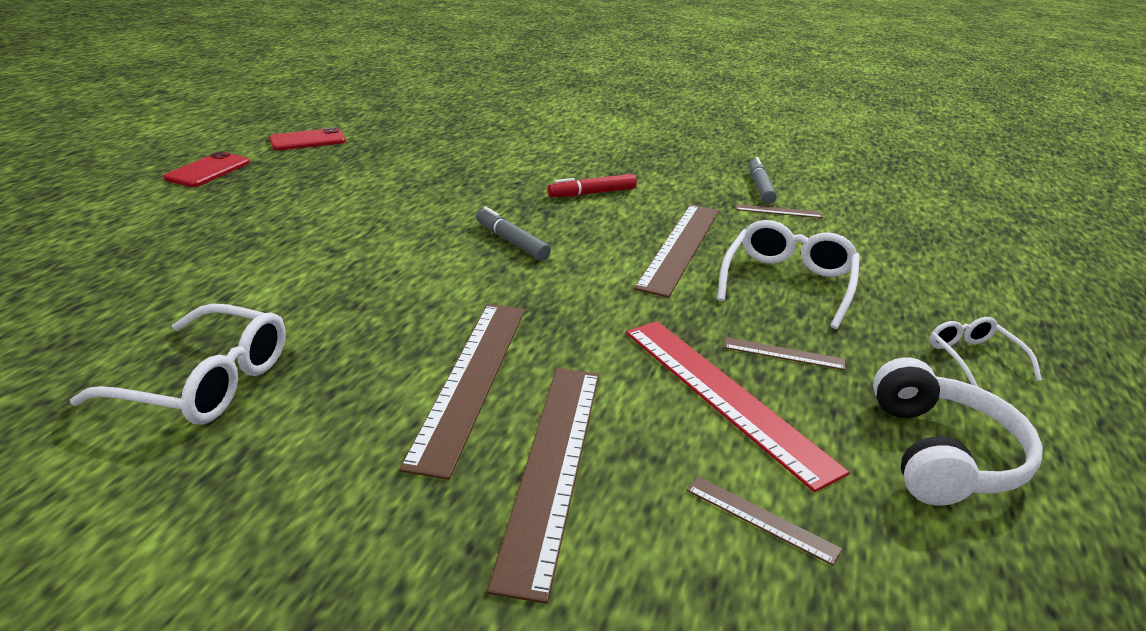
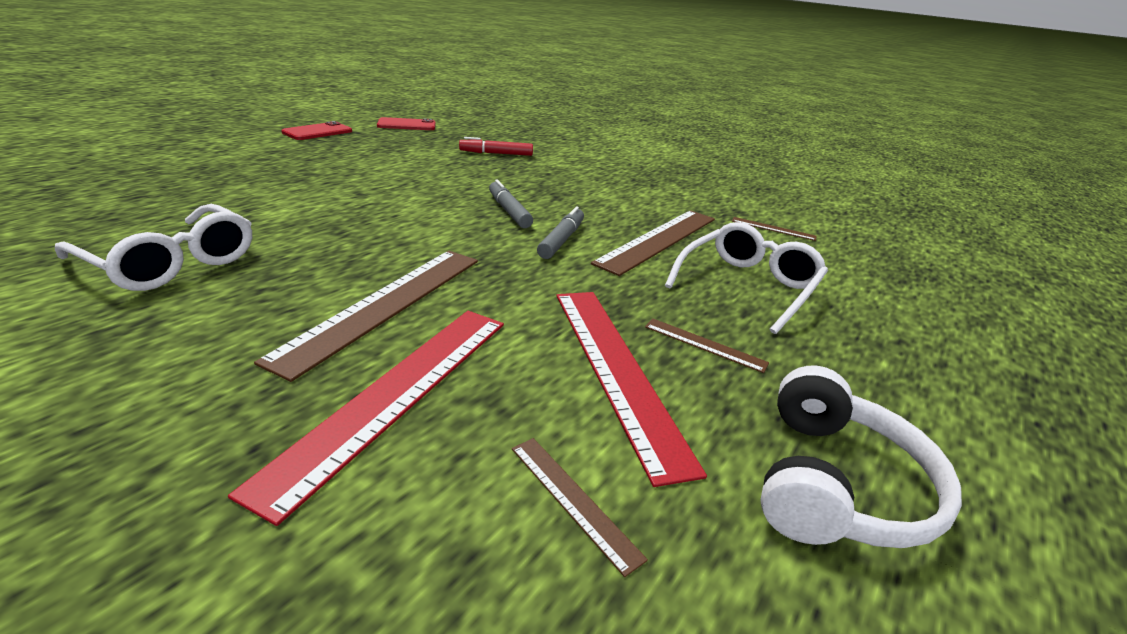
camera: 15 degrees right, 0 degrees up
(552, 466) = (395, 393): brown ruler -> red ruler
(592, 193) = (606, 190): red marker -> red marker (496, 153)
(760, 187) = (767, 209): grey marker -> grey marker (561, 240)
(973, 358) = (923, 393): white glasses -> none

